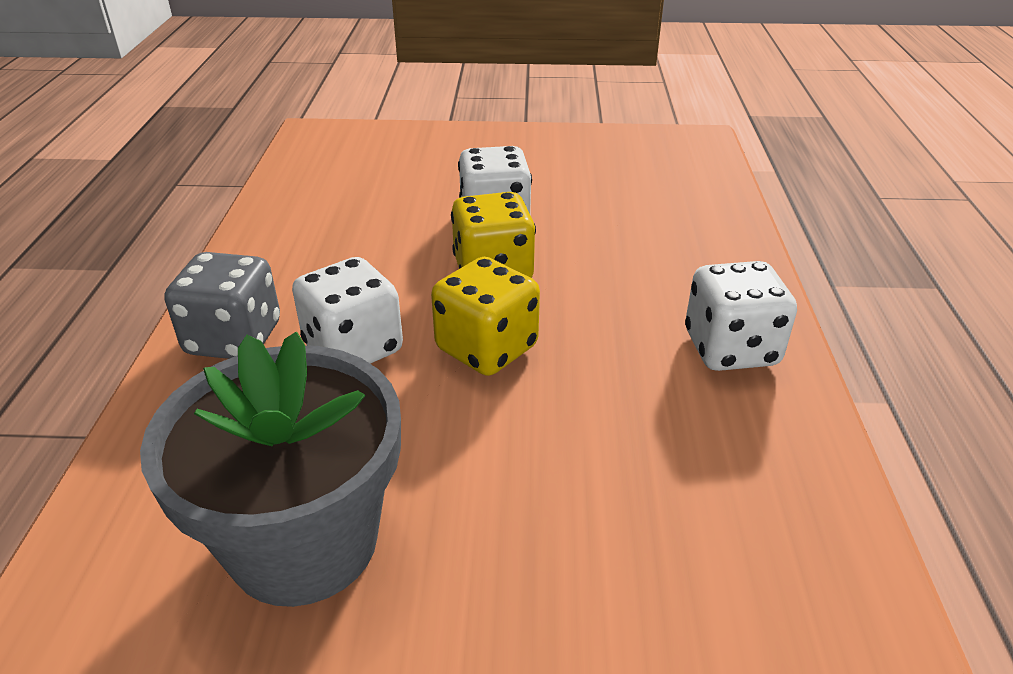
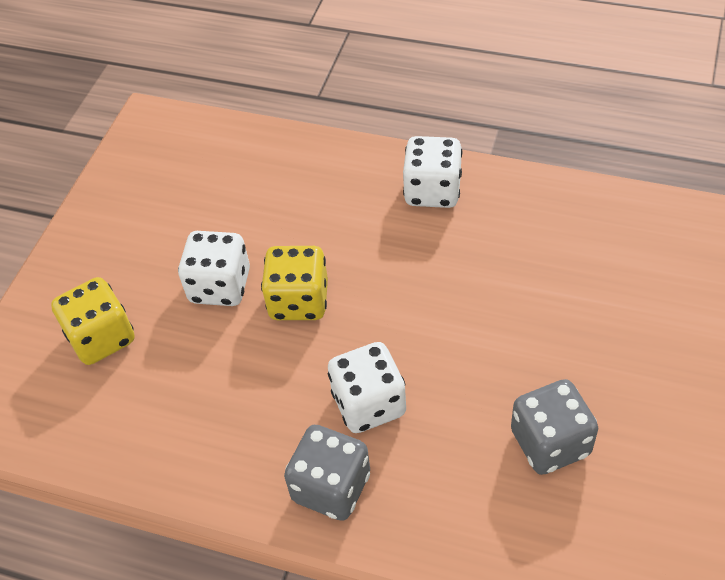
camera: 70 degrees left, 15 degrees up
(304, 542) = (550, 443): grey flower pot -> grey dice
(486, 348) = (393, 321): yellow dice -> yellow dice (102, 338)

